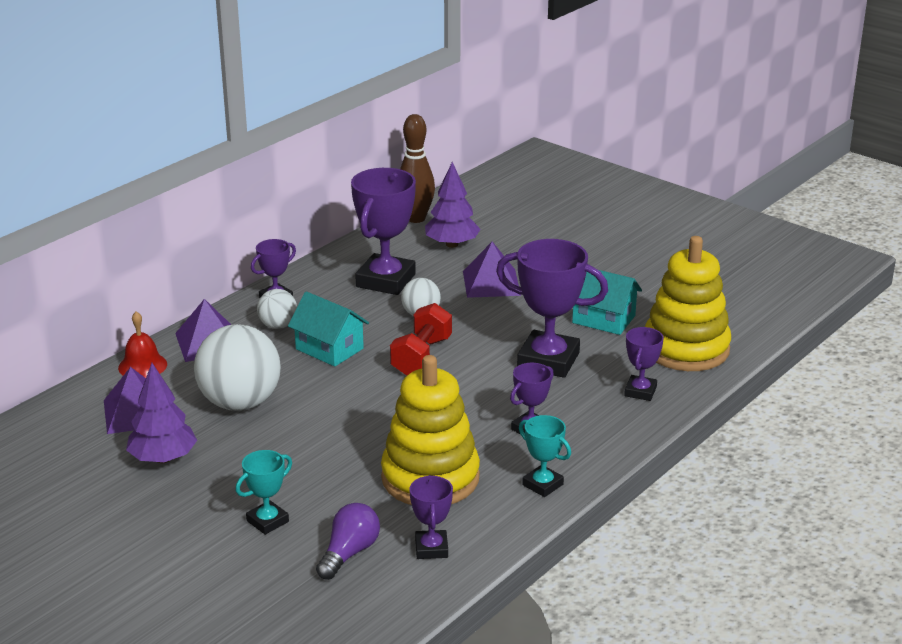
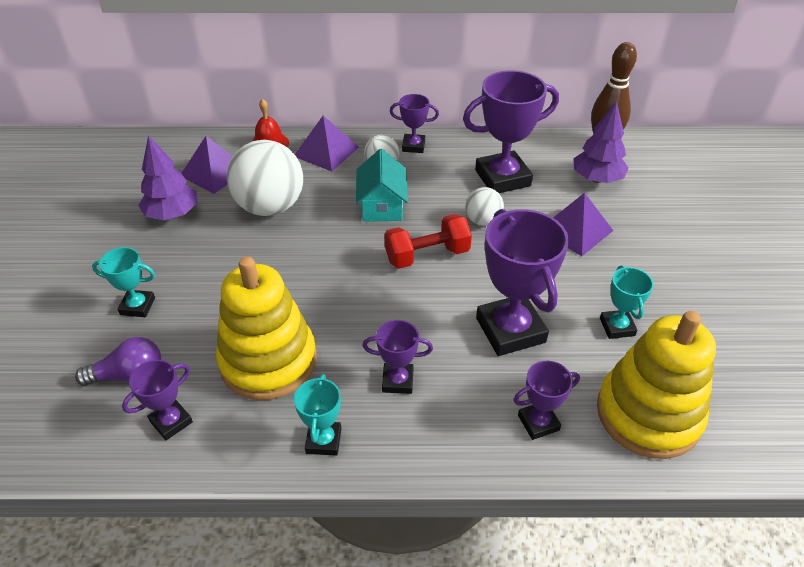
camera: 50 degrees right, 15 degrees up
(603, 319) = (617, 327): turquoise house -> turquoise trophy

